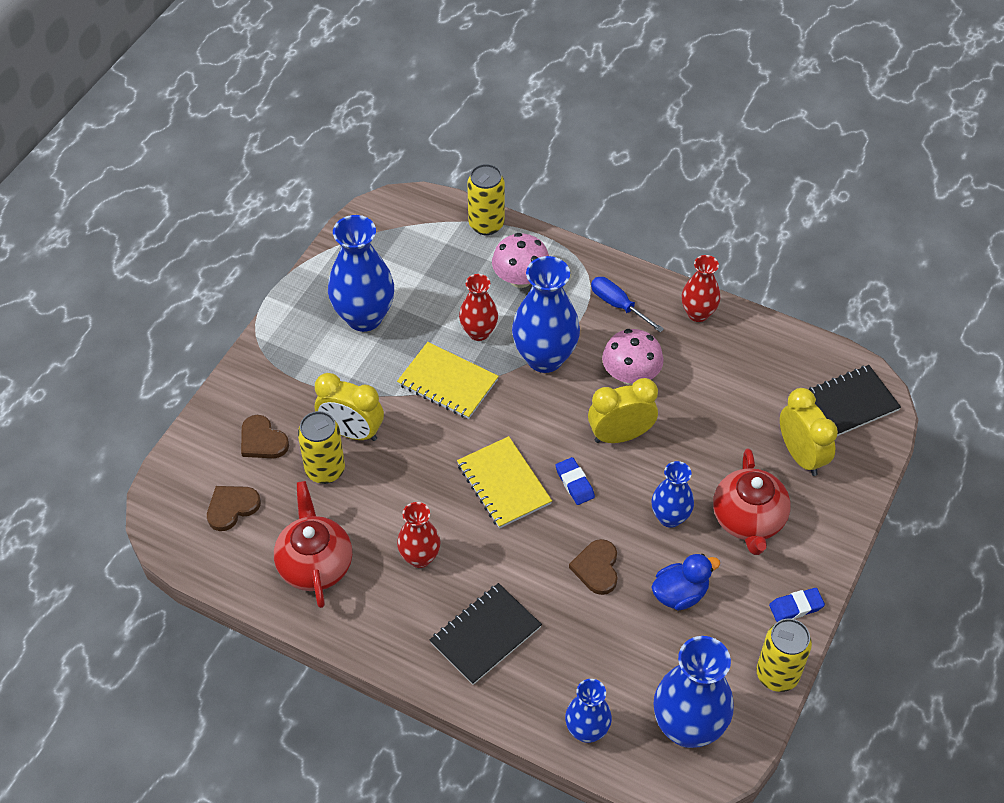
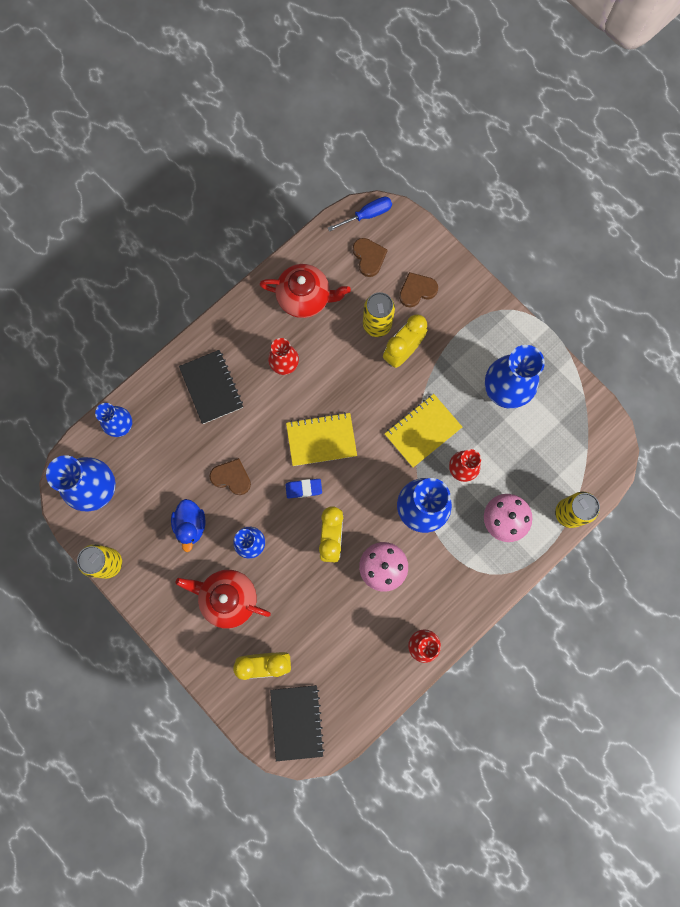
camera: 110 degrees right, 25 degrees up
(618, 305) = (451, 585): blue screwdriver -> blue screwdriver (367, 215)
(796, 607) = (150, 599): blue eraser -> none

